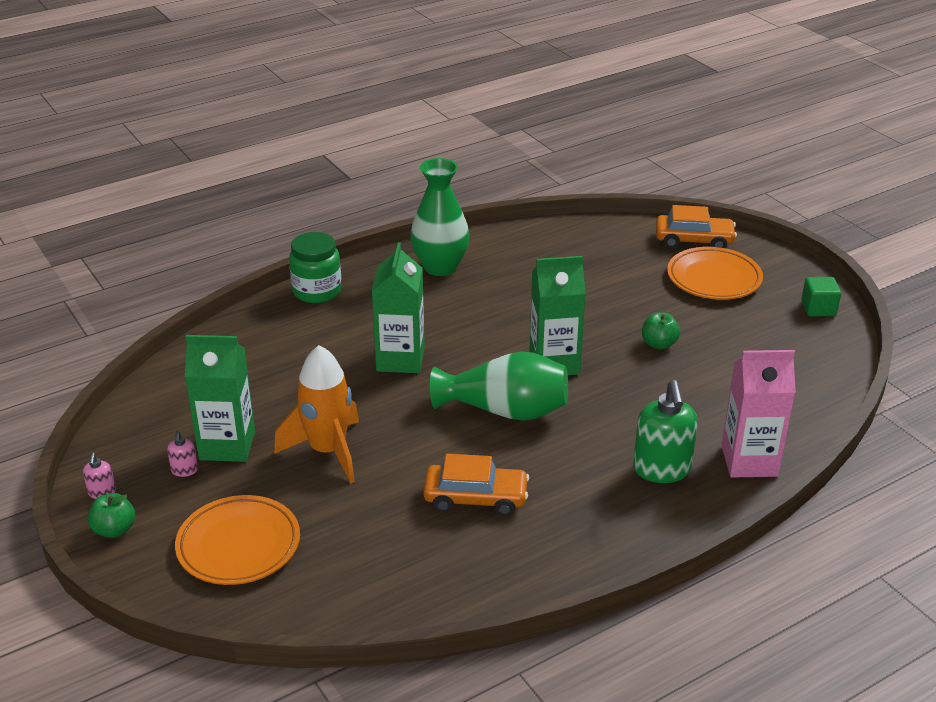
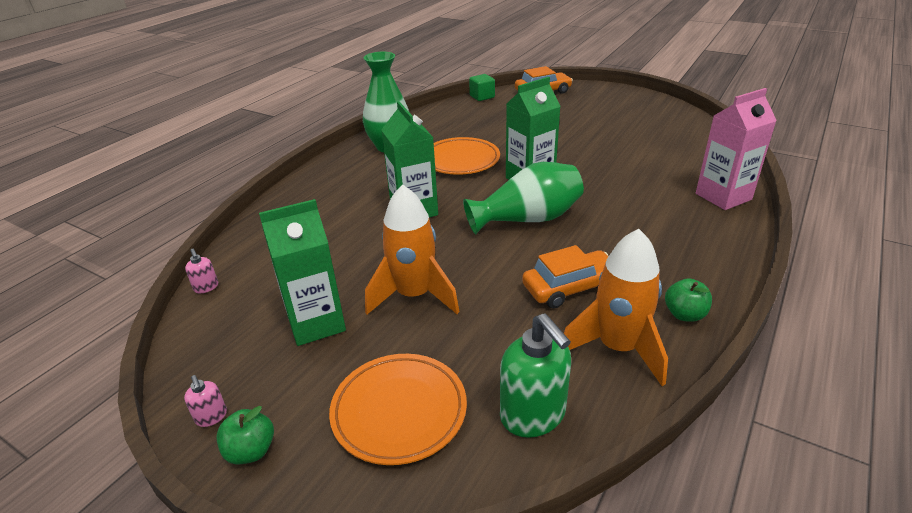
camera: 25 degrees left, 0 degrees up
(184, 470) = (289, 361): pink soap dispenser -> pink soap dispenser (206, 287)
(317, 291) = (305, 186): green jar -> none
(461, 568) = (617, 348): none -> orange rocket
(659, 344) = (586, 149): green apple -> green apple (684, 314)
(662, 470) = (677, 221): green soap dispenser -> green soap dispenser (533, 415)
(714, 278) = (577, 107): orange plate -> orange plate (460, 160)
(818, 309) = (655, 106): green cube -> green cube (482, 97)

